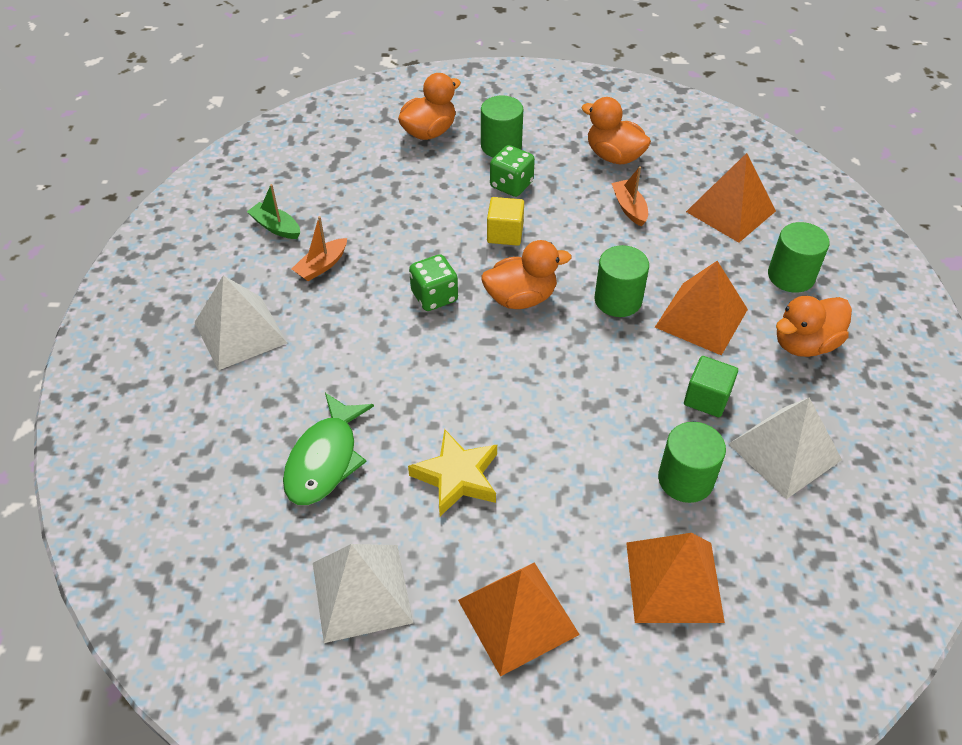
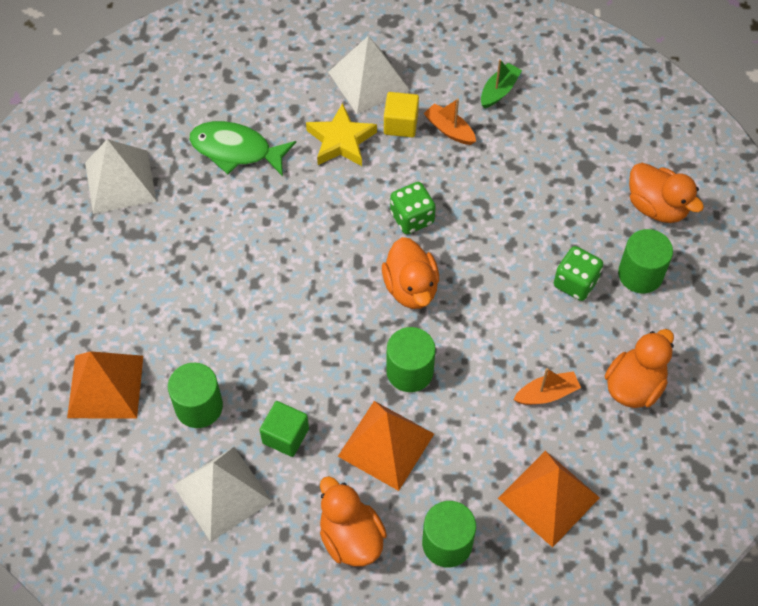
camera: 90 degrees right, 10 degrees up
(457, 477) = (214, 239): yellow star -> yellow star (341, 141)
(505, 233) = (500, 276): yellow cube -> yellow cube (401, 124)
(517, 617) = (89, 278): orange pyramid -> none

